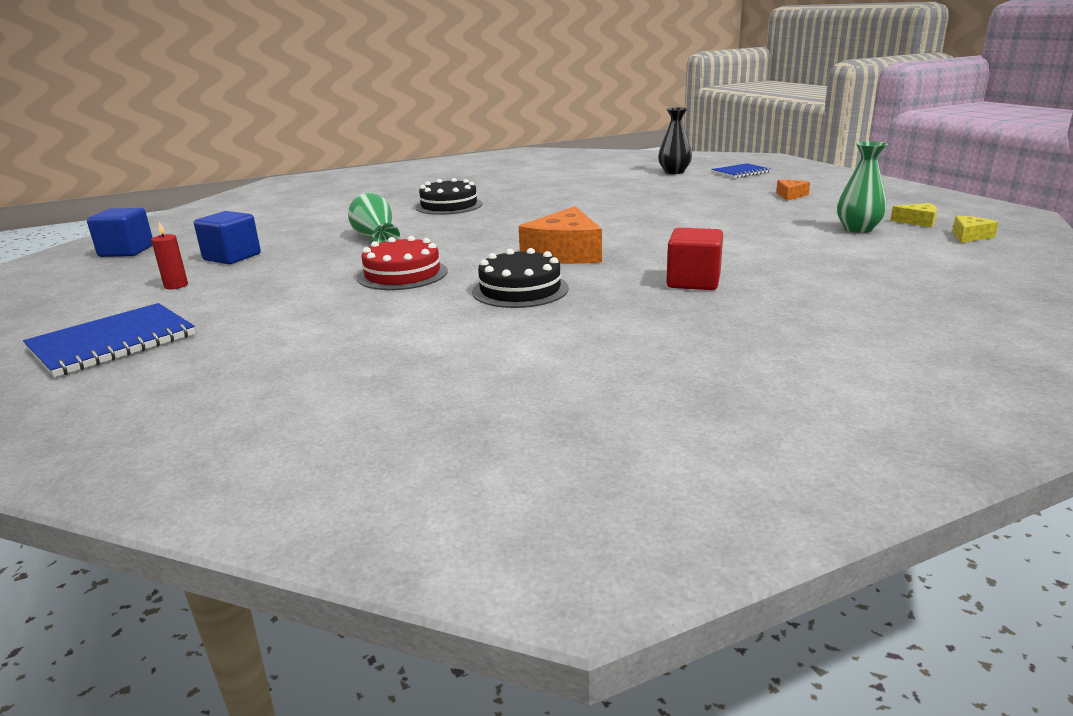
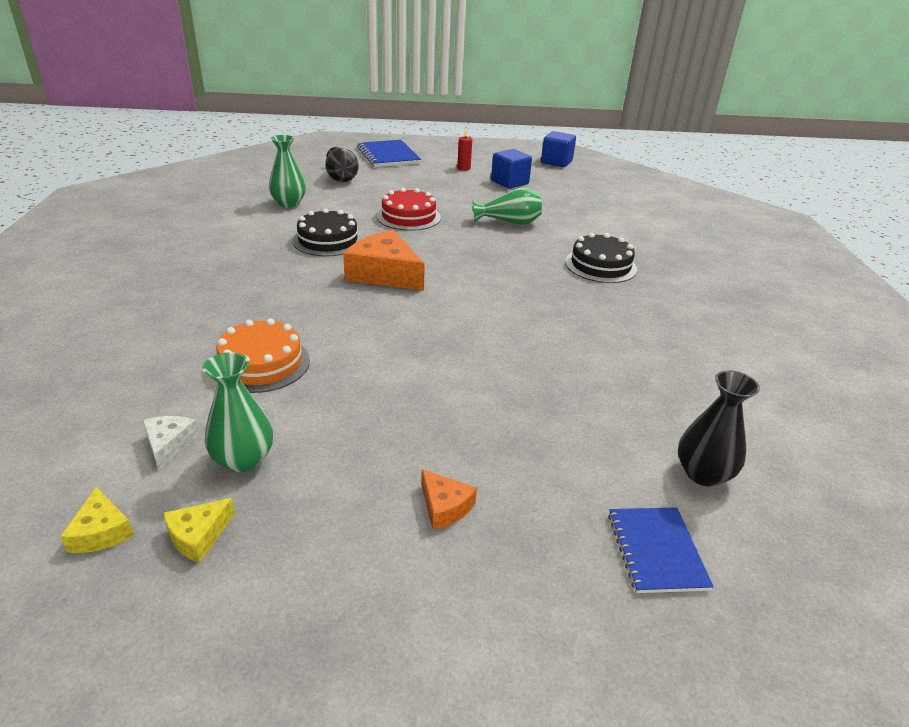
camera: 110 degrees right, 10 degrees up
(263, 344) = (341, 177): none -> black vase
(420, 343) = (289, 203): none -> green vase
(693, 282) = (252, 296): red cube -> none
(773, 250) = (261, 363): none -> orange cake
(894, 245) = (169, 444): none -> white cheese

